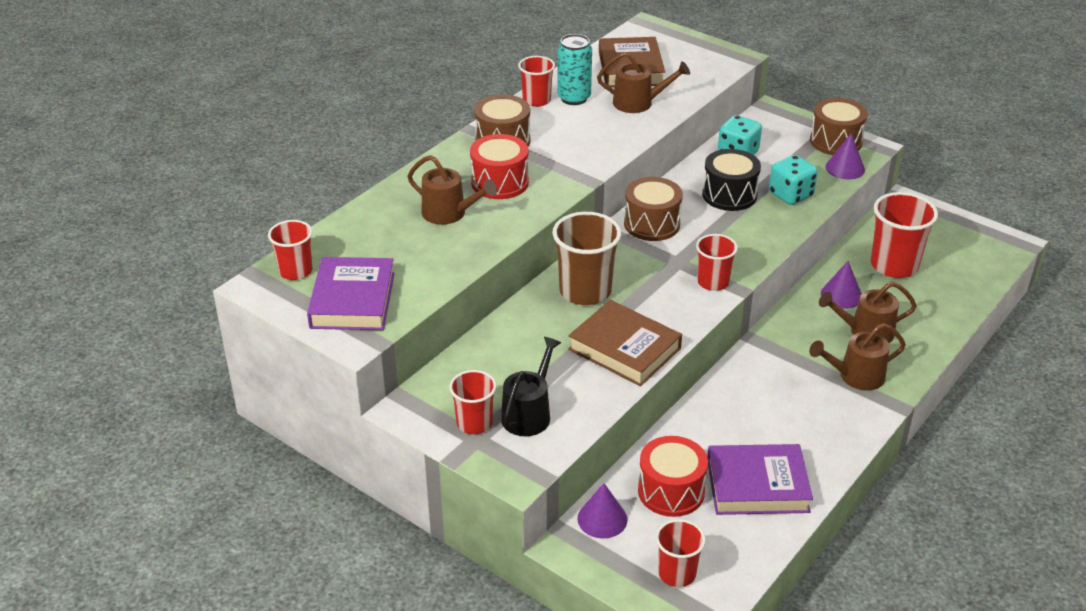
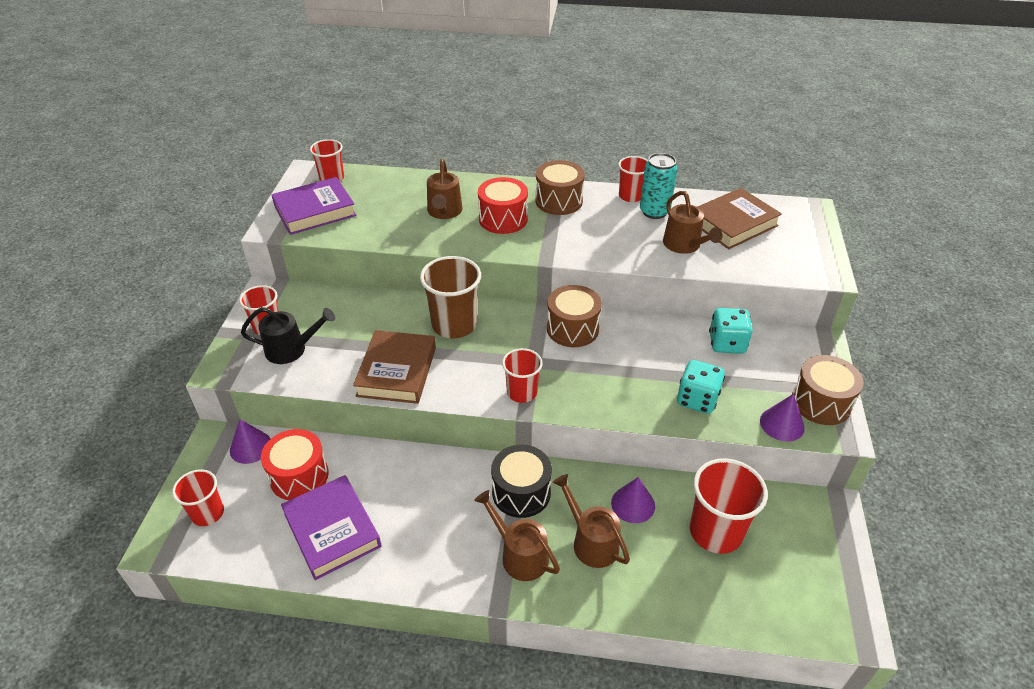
camera: 60 degrees right, 5 degrees up
(729, 195) = (658, 359): black drum -> black drum (521, 492)

